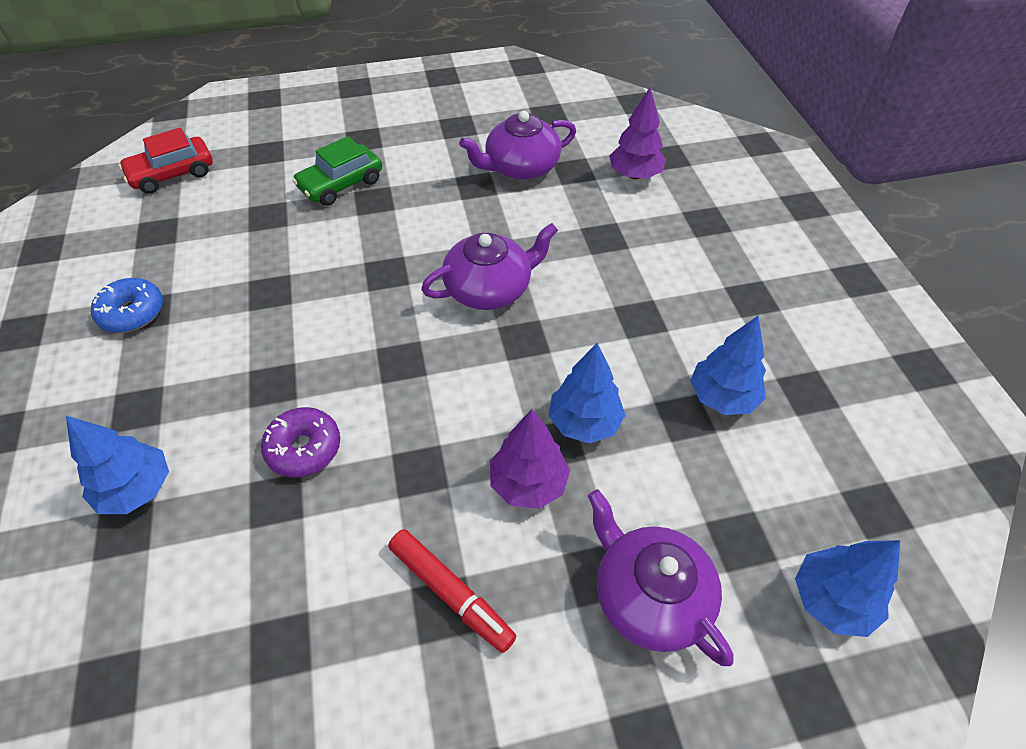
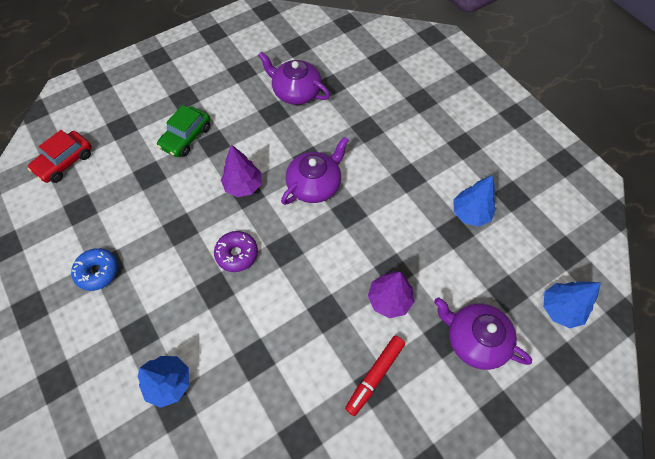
camera: 20 degrees left, 10 degrees up
(304, 448) = (255, 323): purple donut -> purple donut (237, 254)
(450, 592) = (375, 375): red marker -> red marker turned 105 degrees clockwise
(521, 167) = (296, 92): purple teapot -> purple teapot turned 75 degrees clockwise
(584, 422) = (404, 253): blue tree -> none
(635, 175) = (367, 78): purple tree -> purple tree (243, 186)

